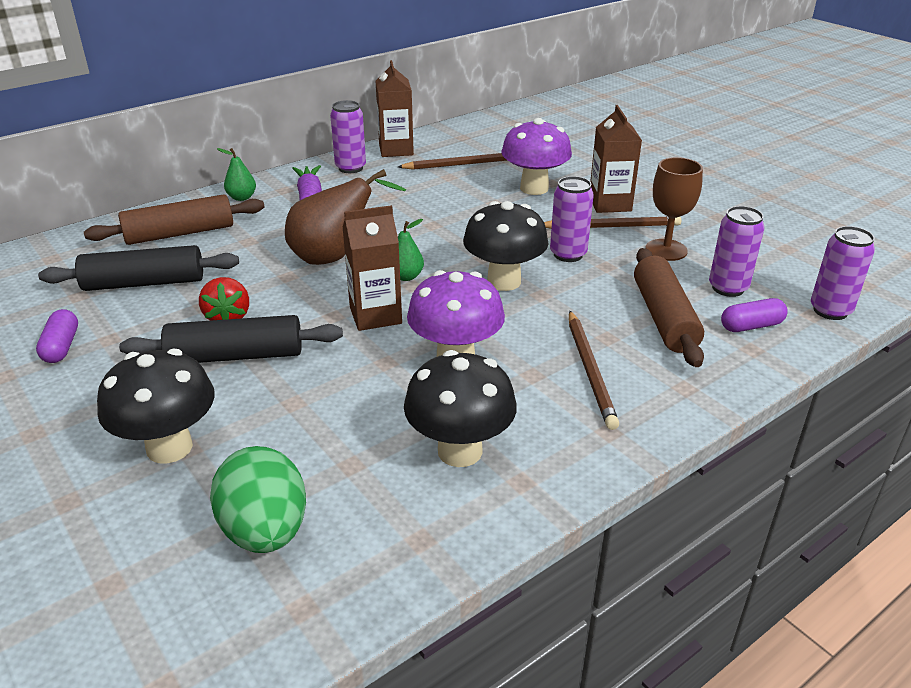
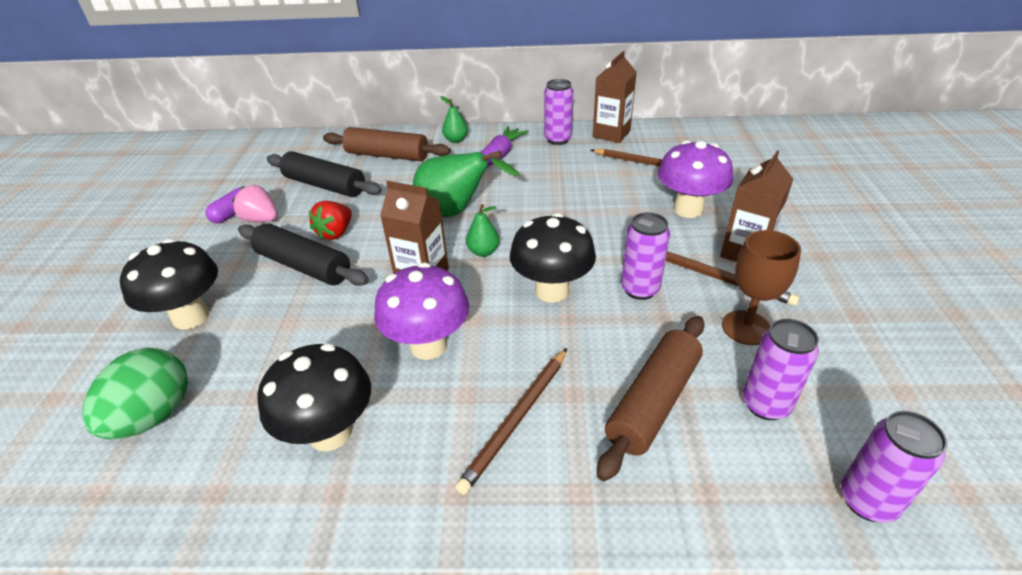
camera: 40 degrees right, 5 degrees up
(112, 339) = (261, 220): none -> pink strawberry
(334, 257) = (455, 213): brown pear -> green pear
(751, 326) = (739, 464): purple capsule -> none

